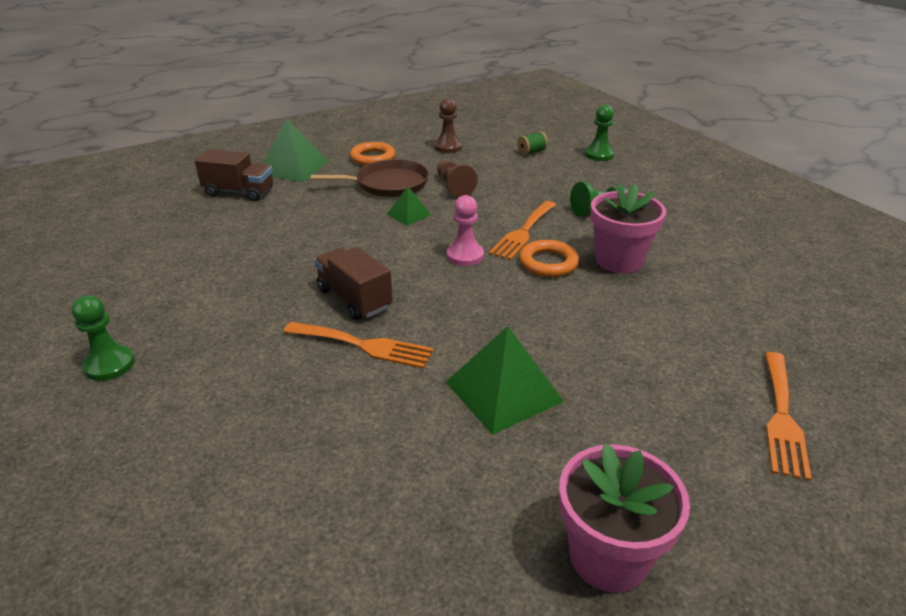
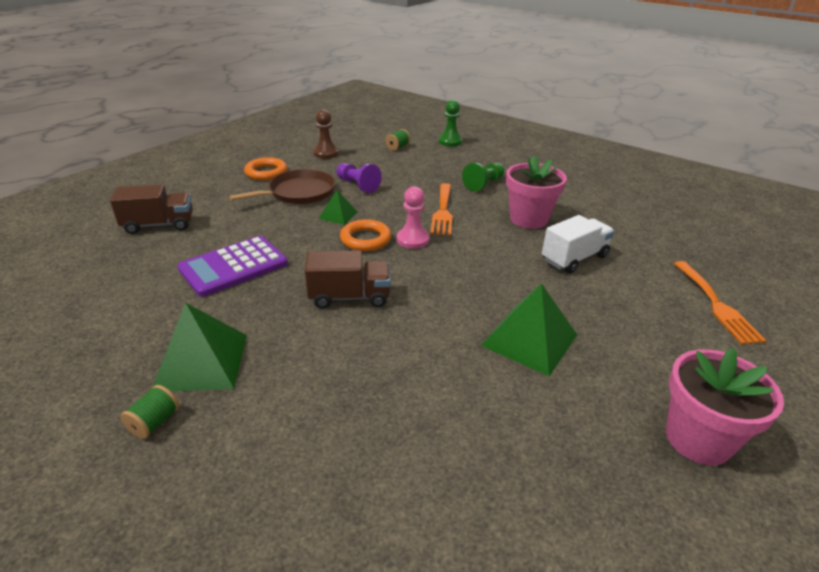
camera: 25 degrees left, 0 degrees up
(110, 365) = (154, 422): green pawn -> green spool
(272, 245) = (233, 266): none -> purple calculator
(293, 167) = (196, 193): green pyramid -> green pyramid (201, 361)
(354, 299) = (349, 297): brown truck -> brown truck turned 150 degrees clockwise
(364, 345) = (390, 334): orange fork -> none
(454, 187) = (358, 185): brown pawn -> purple pawn
(548, 263) = (480, 232): orange ring -> orange ring (365, 239)
(636, 317) = (574, 258): none -> white truck

